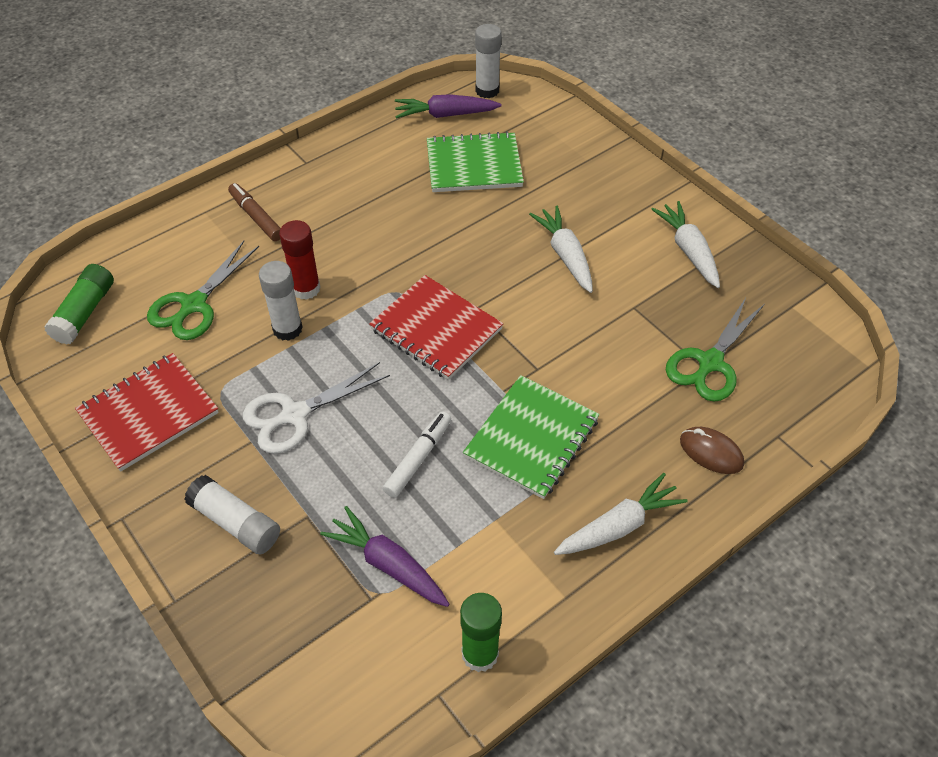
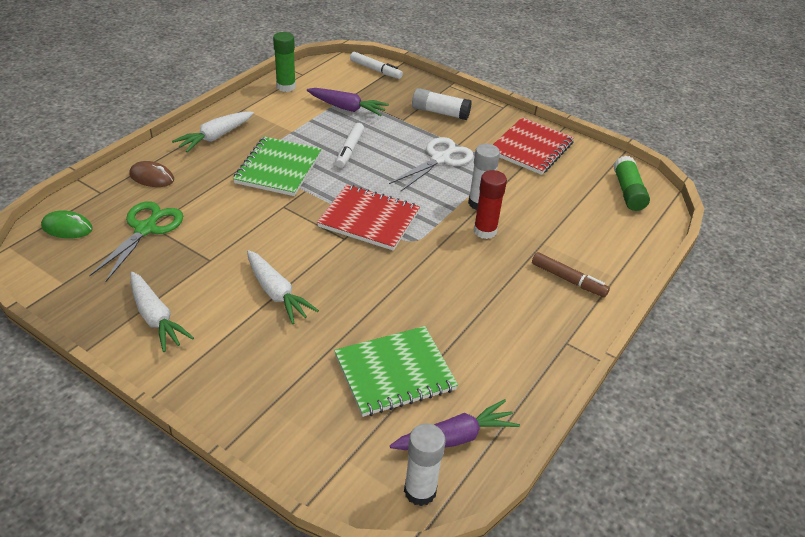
camera: 160 degrees right, 10 degrees down
(194, 305) = (558, 207): green scissors -> none
(289, 683) = (375, 70): none -> white marker
(807, 382) = (67, 228): none -> green mouse

